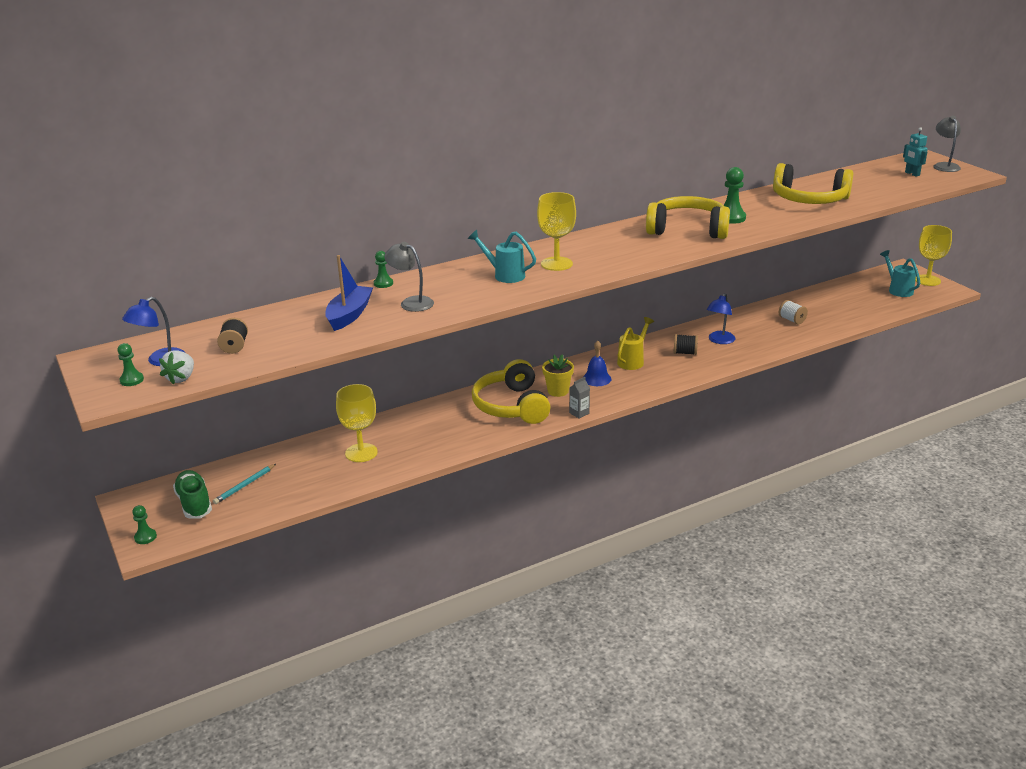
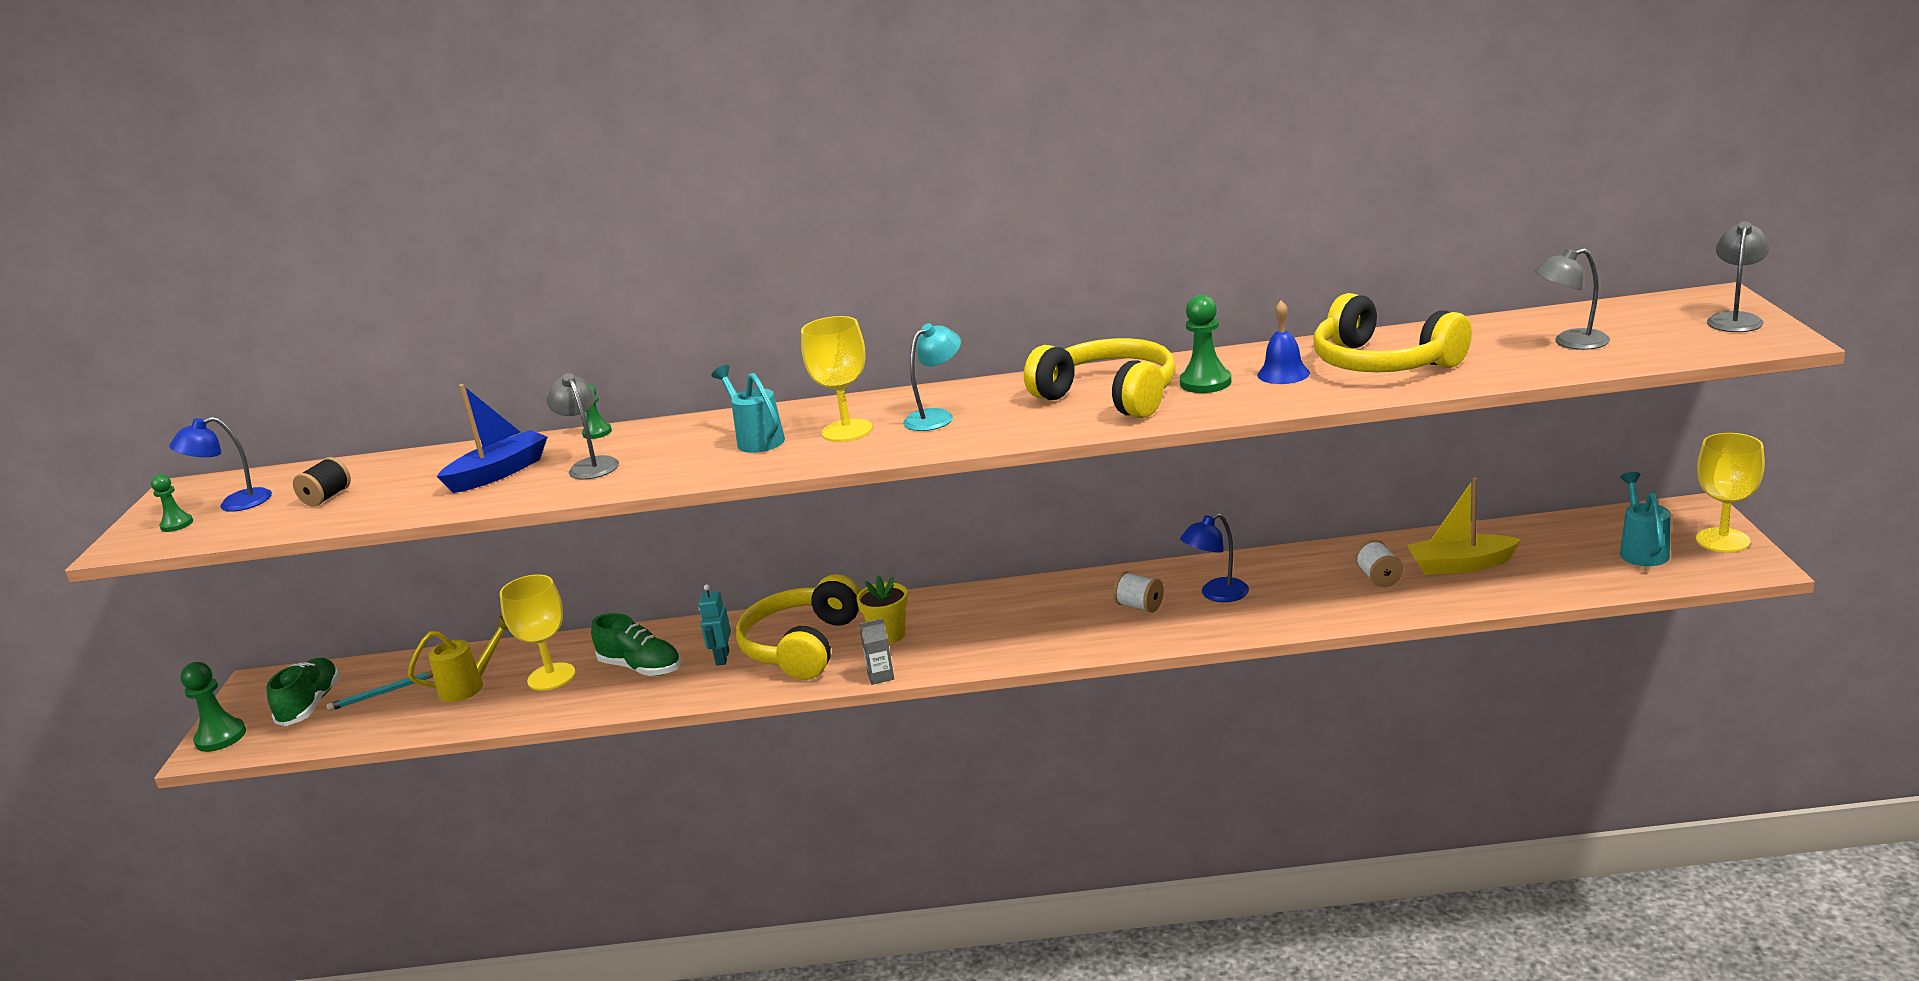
camera: 30 degrees right, 5 degrees down
(145, 537) = (221, 737): green pawn -> green pawn, size x1.67
(181, 378) = (222, 531): white strawberry -> none
(418, 436) = (641, 667): none -> green shoe
(596, 379) = (963, 625): blue bell -> blue bell (1283, 374)
(601, 250) = (936, 417): none -> turquoise lamp
(633, 361) = (1046, 606): yellow watering can -> yellow watering can (470, 686)
(685, 353) = (1139, 606): black spool -> white spool
(824, 308) = (1460, 565): none -> yellow boat
(886, 182) = (1571, 342): none -> grey lamp
(912, 174) = (1645, 330): turquoise robot -> turquoise robot (722, 658)

